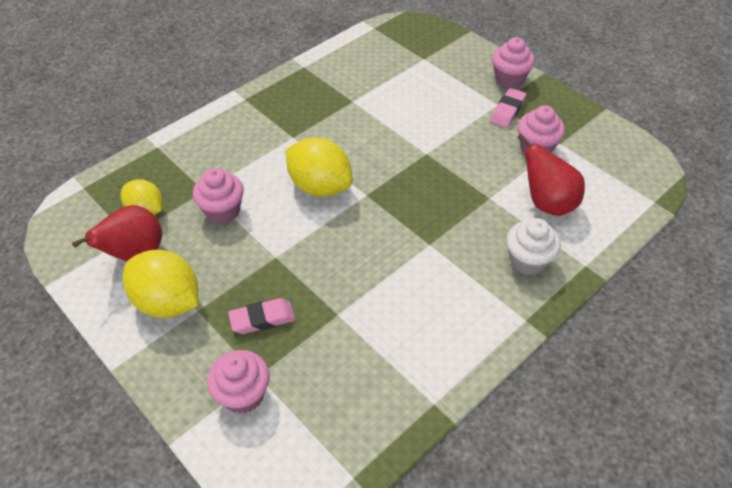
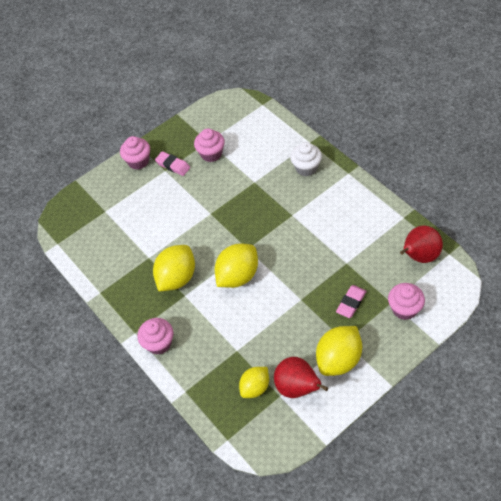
camera: 80 degrees left, 5 degrees up
(222, 210) = (258, 335): pink cupcake -> pink cupcake (159, 343)
(262, 319) = (351, 303): pink eraser -> pink eraser turned 45 degrees clockwise
(320, 128) = (177, 278): none -> yellow lemon
(547, 203) = (261, 154): red pear -> red pear (419, 256)

